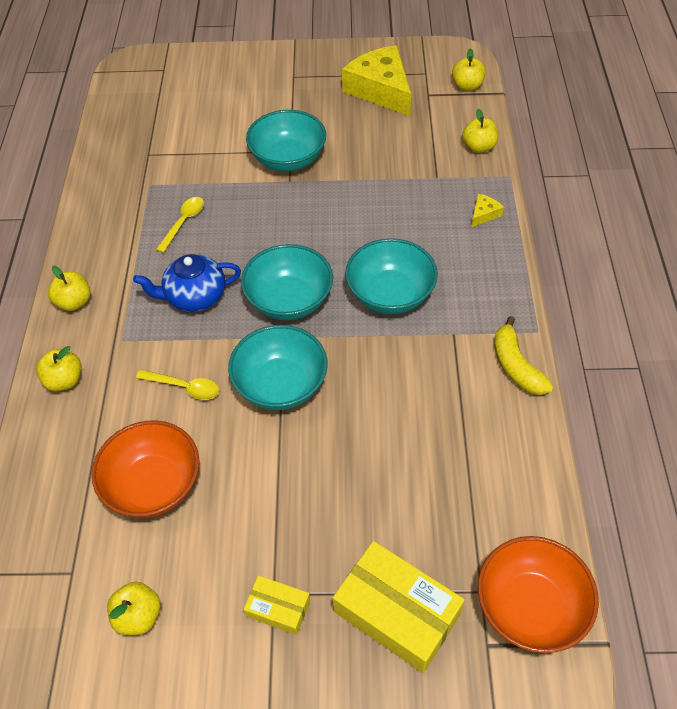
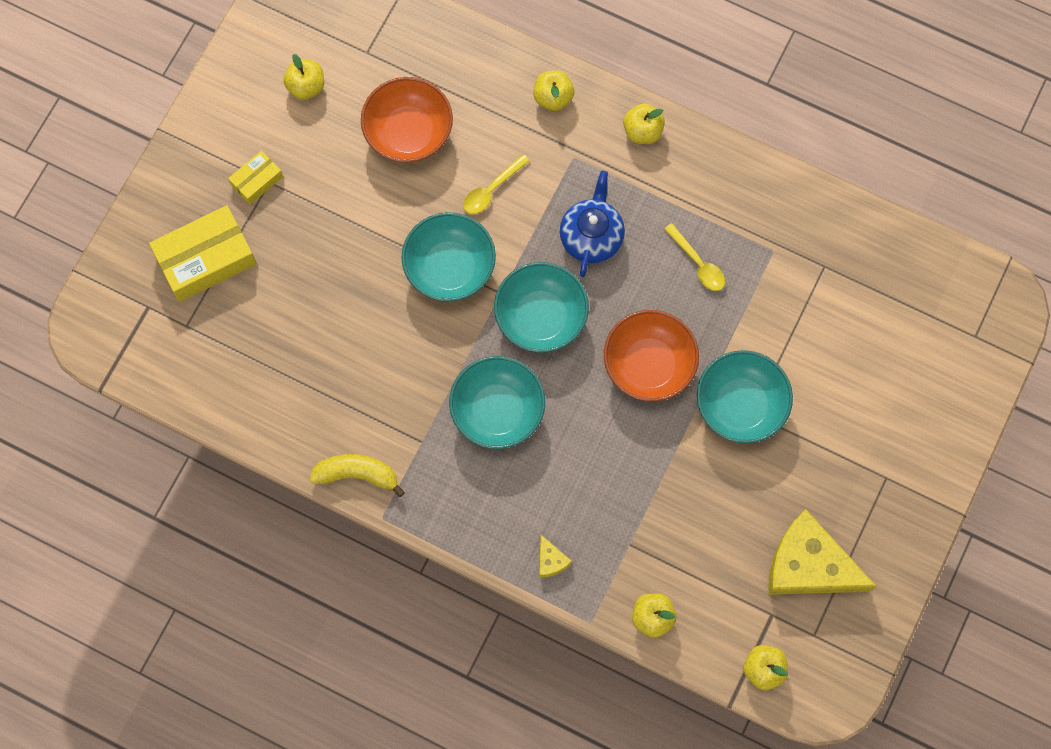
camera: 115 degrees right, 20 degrees up
(381, 90) = (809, 565): yellow cheese -> yellow cheese turned 150 degrees counterclockwise
(530, 607) = (154, 353): orange bowl -> orange bowl (649, 365)

